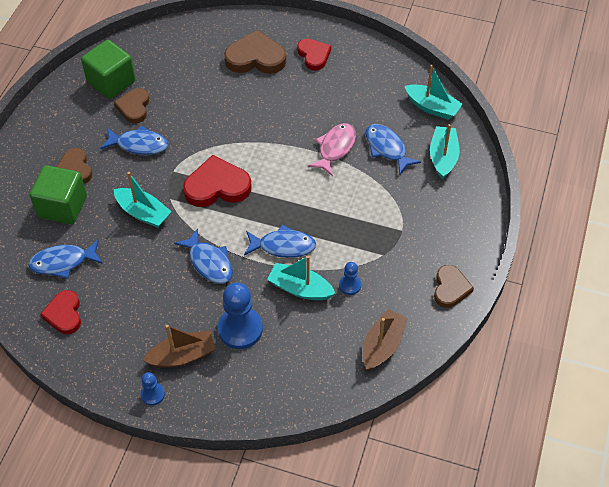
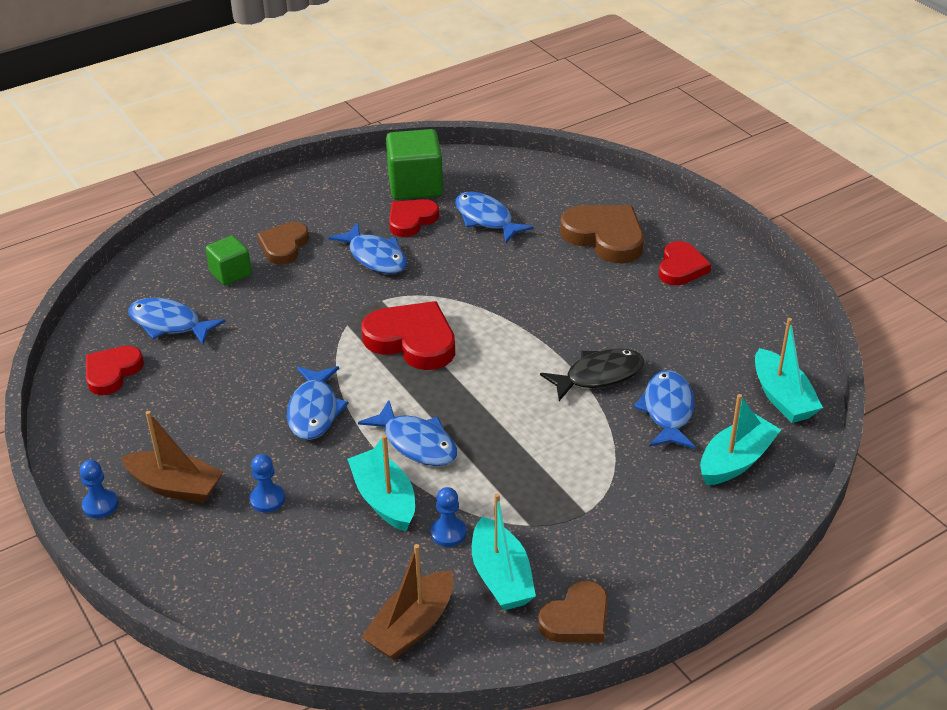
camera: 40 degrees right, 15 degrees down
(62, 207) = (230, 273): green cube -> green cube, size x0.60
(134, 107) = (411, 220): brown heart -> red heart
(143, 213) = (302, 323): turquoise boat -> turquoise boat (501, 577)
(177, 82) = (486, 219): none -> blue fish
(240, 329) = (267, 499): blue pawn -> blue pawn, size x0.51
(335, 148) = (599, 376): pink fish -> black fish
(382, 345) = (412, 626): brown boat -> brown boat turned 150 degrees clockwise

